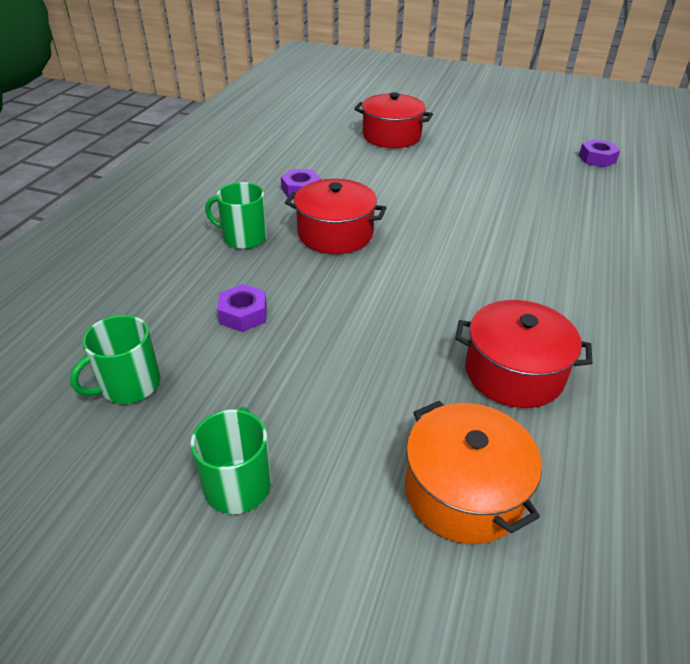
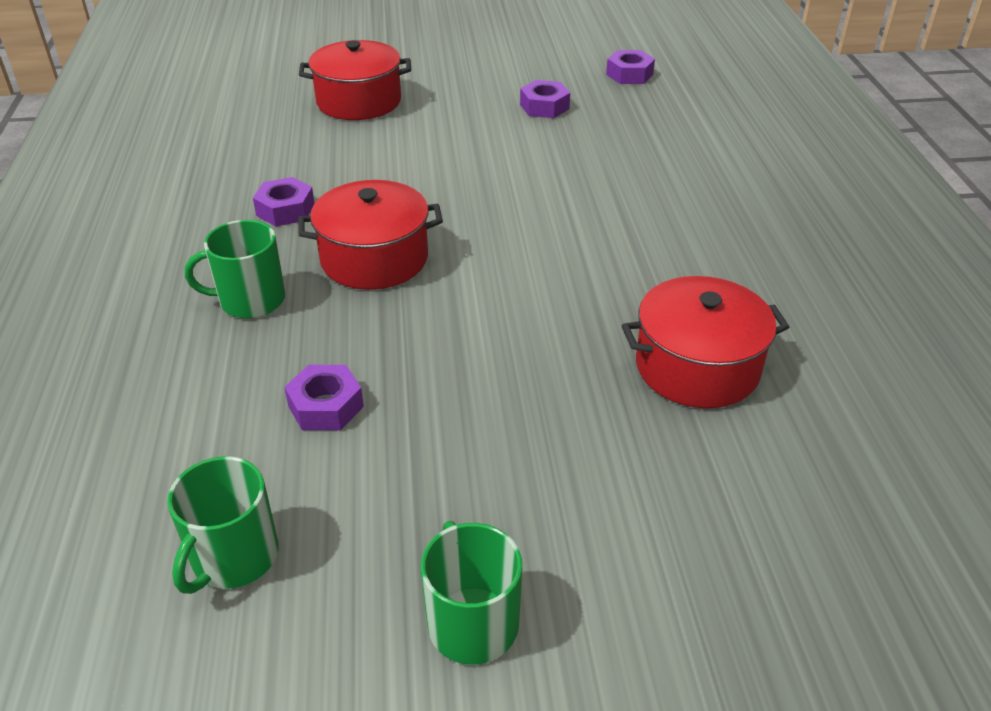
camera: 25 degrees left, 0 degrees up
(464, 491) = (729, 523): orange pot -> none
(517, 166) = (544, 107): none -> purple nut

